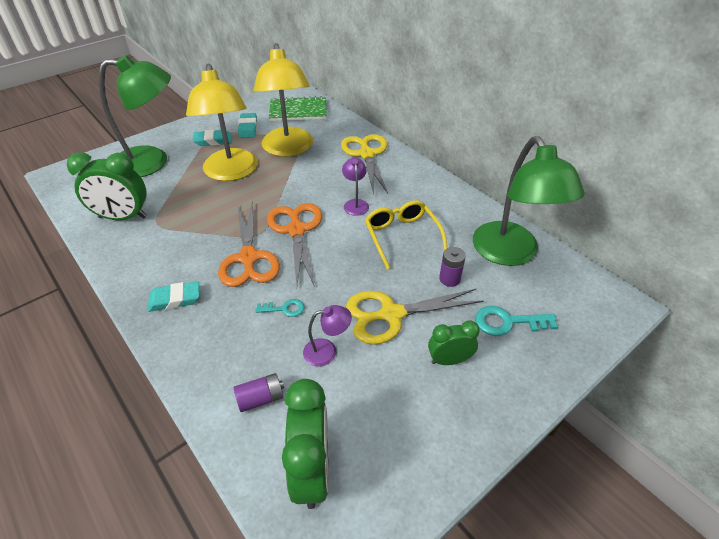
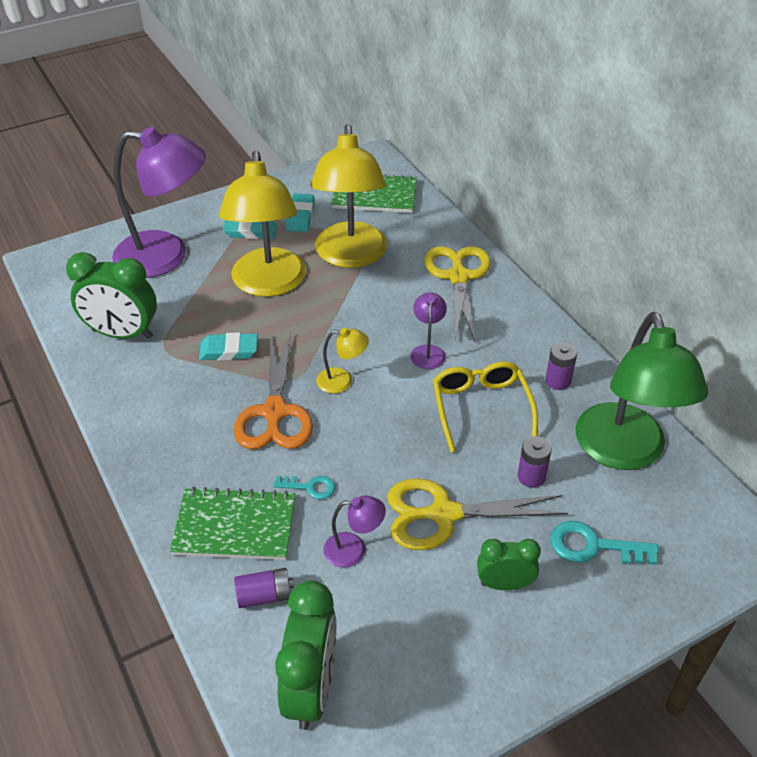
camera: 10 degrees right, 0 degrees up
(152, 162) = (166, 256): green lamp -> purple lamp
(175, 299) = (177, 455): turquoise eraser -> turquoise eraser (229, 350)
(228, 346) = (235, 526): none -> green notebook
(296, 230) = (342, 381): orange scissors -> yellow lamp
(451, 212) = (558, 381): none -> purple battery

